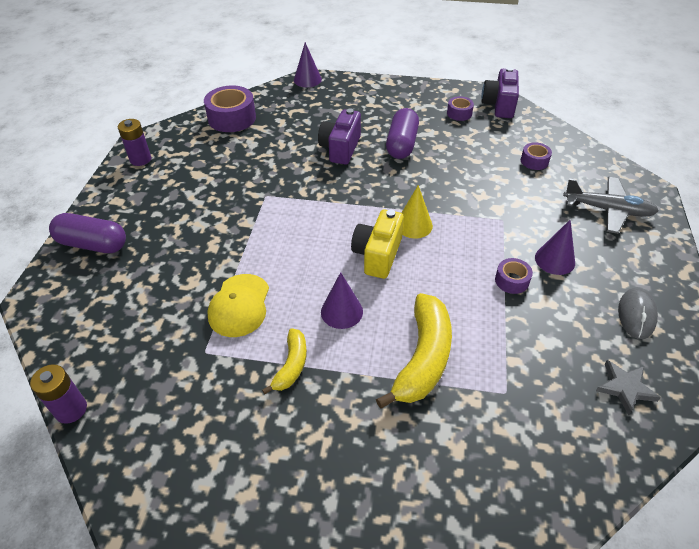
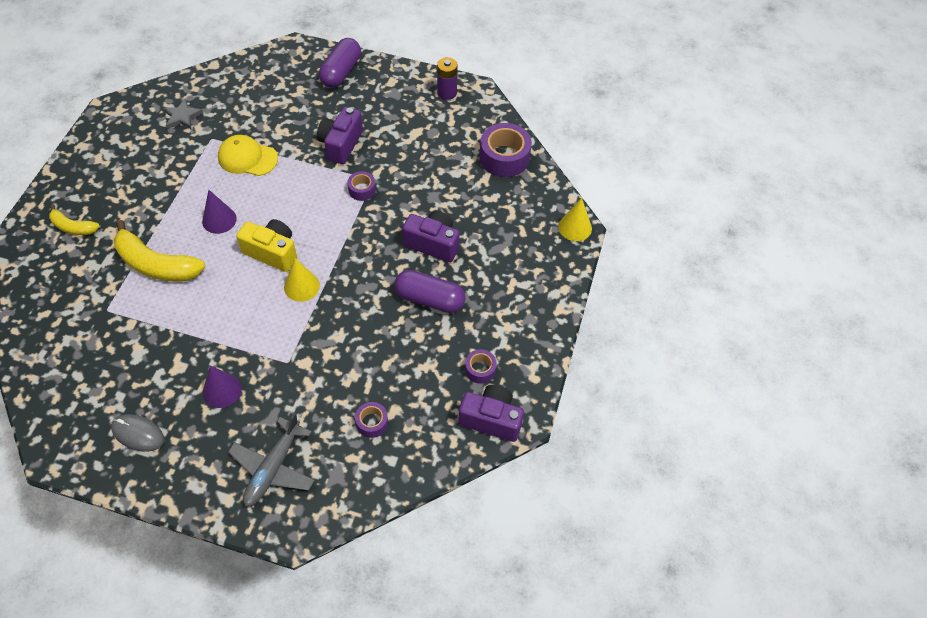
camera: 95 degrees right, 10 degrees up
(71, 409) = (191, 76): purple battery -> none
(215, 226) = (341, 144): none -> purple camera
(291, 365) = (181, 185): yellow banana -> yellow banana (73, 227)
(307, 79) = (575, 227): purple cone -> yellow cone
(511, 280) = (209, 346): purple tape -> purple tape (362, 190)
(625, 388) = (76, 393): grey star -> grey star (182, 117)

